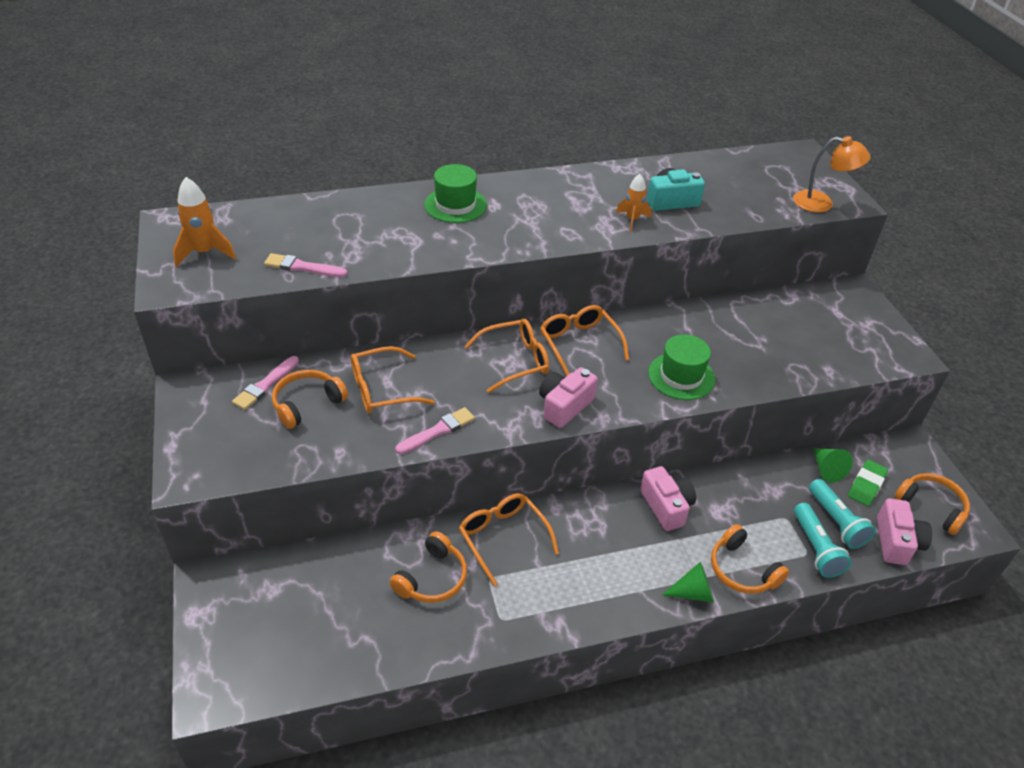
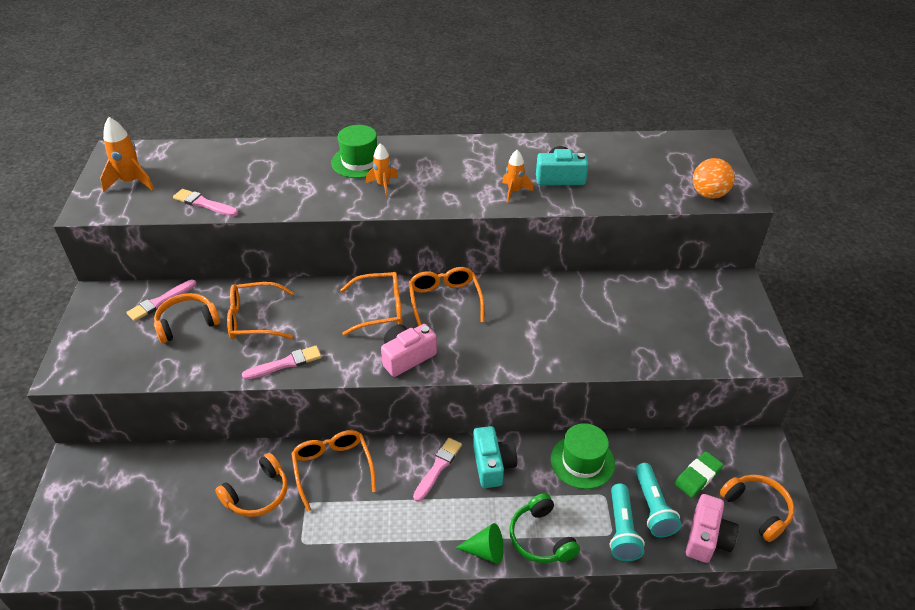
camera: 15 degrees right, 0 degrees up
(493, 227) = (383, 185): none -> orange rocket
(612, 519) = (438, 468): none -> pink brush
(666, 506) = (492, 465): pink camera -> turquoise camera
(681, 376) = (527, 344): green hat -> green hat (582, 461)
(742, 570) = (541, 538): orange headphones -> green headphones
(821, 203) = (708, 194): orange lamp -> orange ball
(826, 469) = (663, 454): green cone -> none

